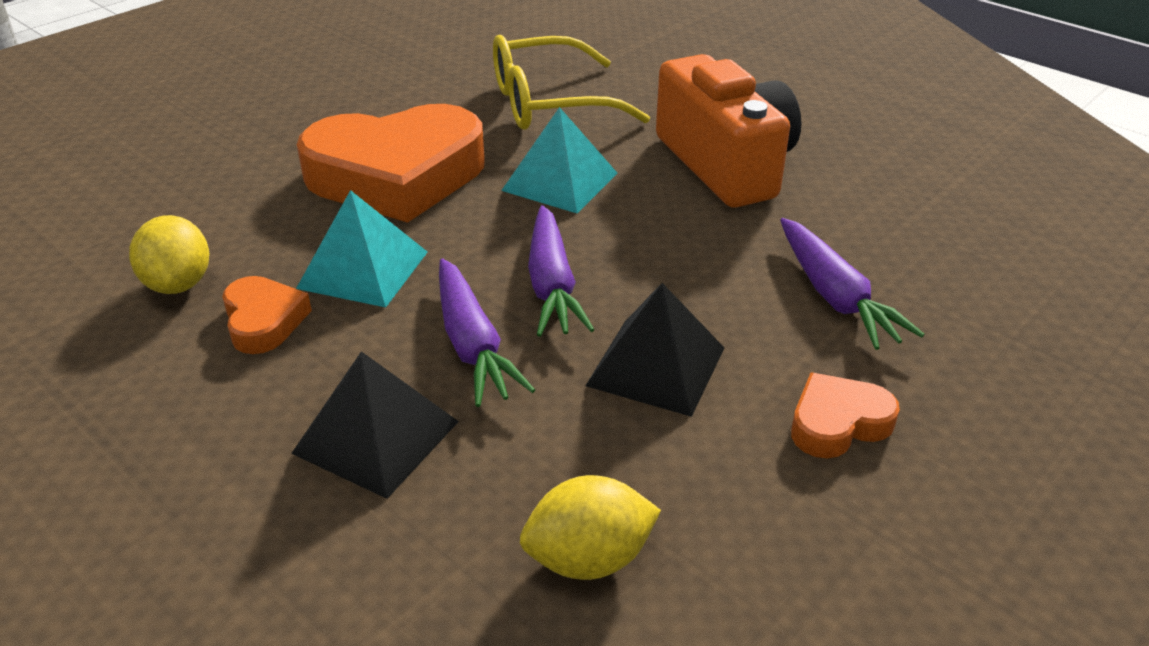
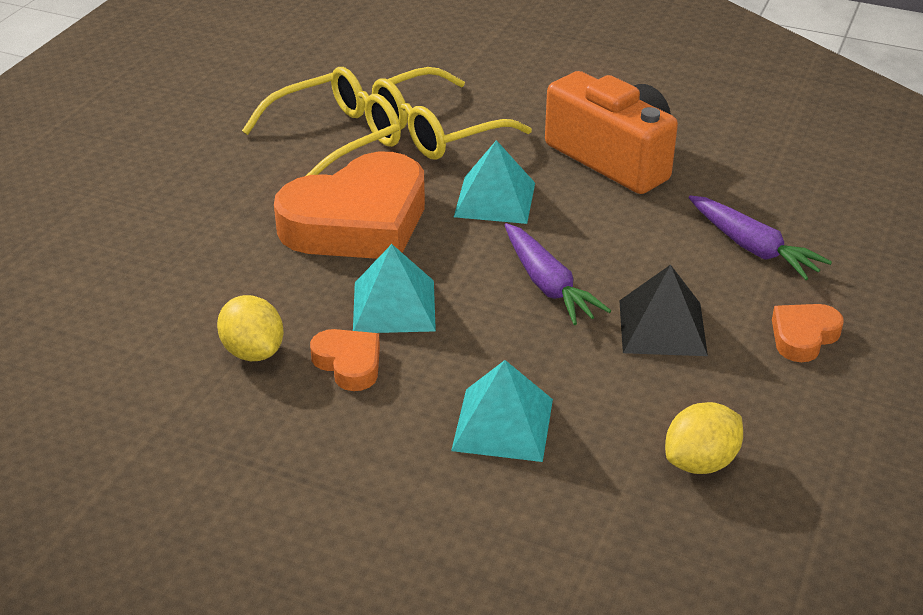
camera: 20 degrees left, 0 degrees up
(376, 437) = (503, 424): black pyramid -> turquoise pyramid
(441, 93) = (337, 138): none -> yellow glasses
(472, 344) = (522, 343): purple carrot -> none

